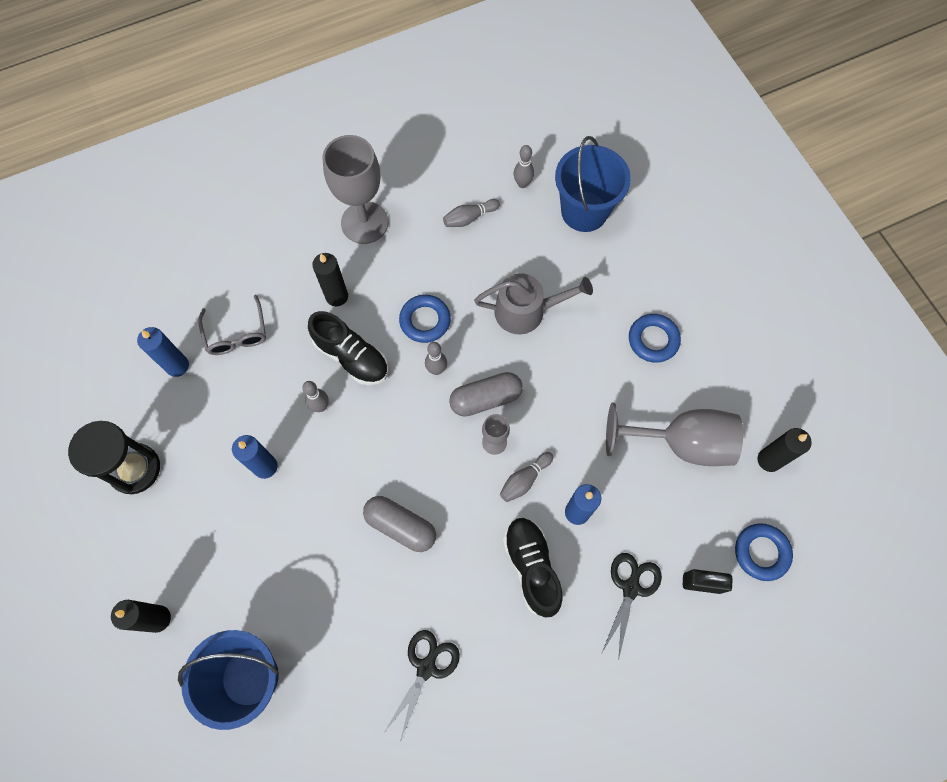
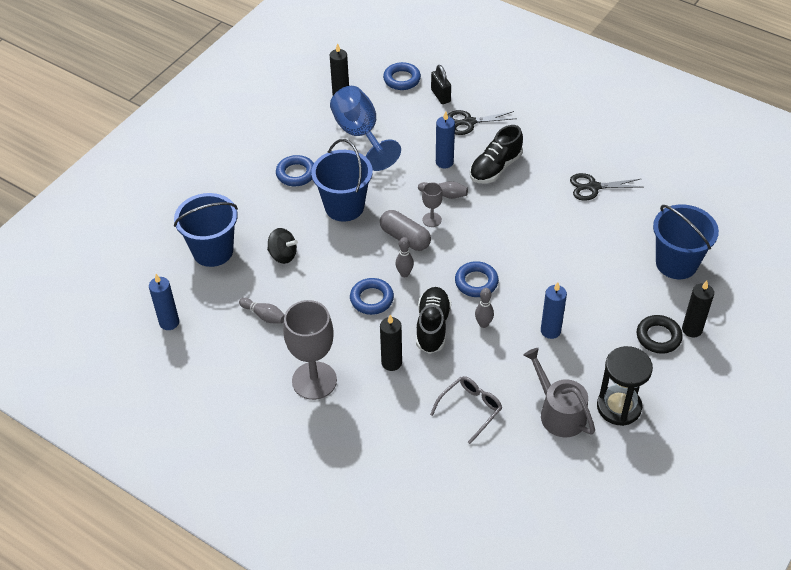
camera: 120 degrees left, 20 degrees down
(176, 573) = (658, 337): none -> black ring
(177, 366) = (525, 431): blue candle -> blue candle (169, 322)
(377, 434) = (476, 282): none -> blue ring
(401, 526) = (525, 239): grey capsule -> none
(522, 184) = (210, 298): grey bowling pin -> none
(526, 311) = (322, 246): grey watering can -> grey watering can (559, 412)
(538, 270) = (283, 255): none -> black spinning top
(571, 363) = (344, 206): none -> blue bucket
(681, 443) = (360, 134): grey goblet -> blue goblet

